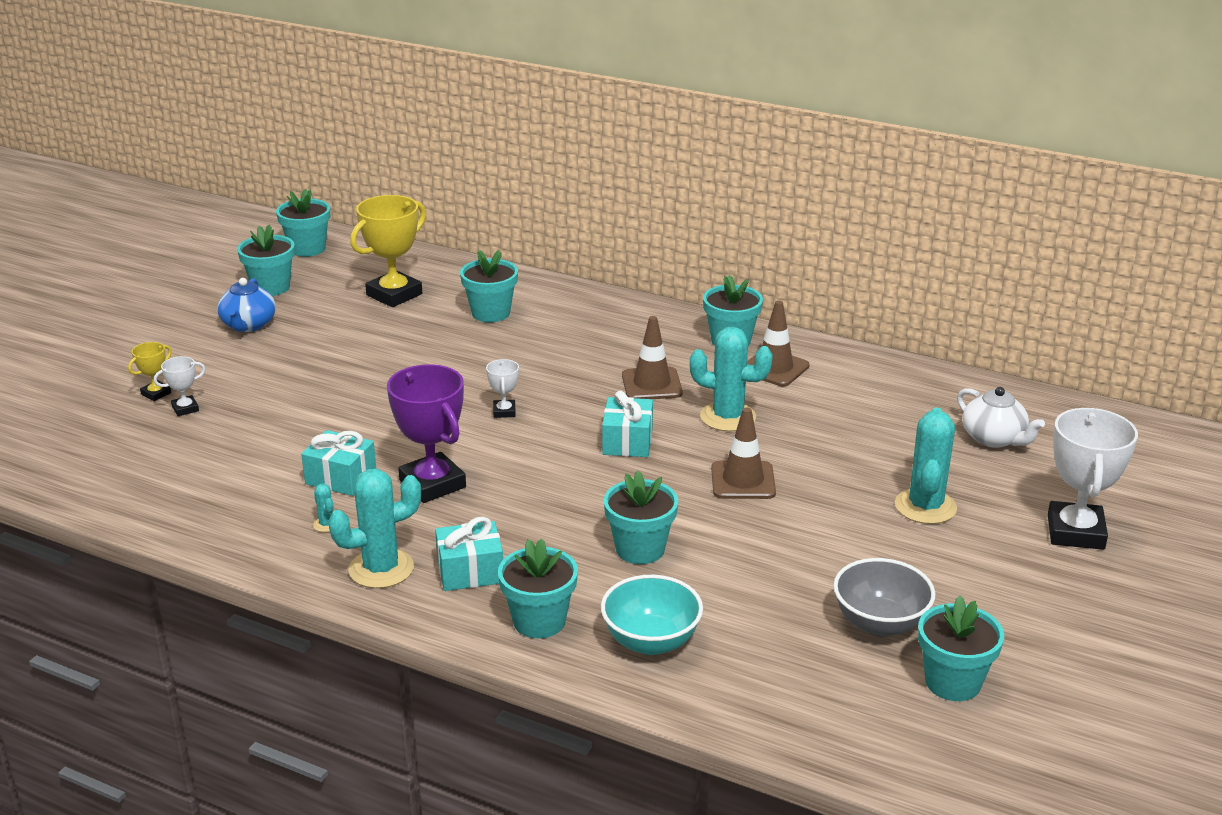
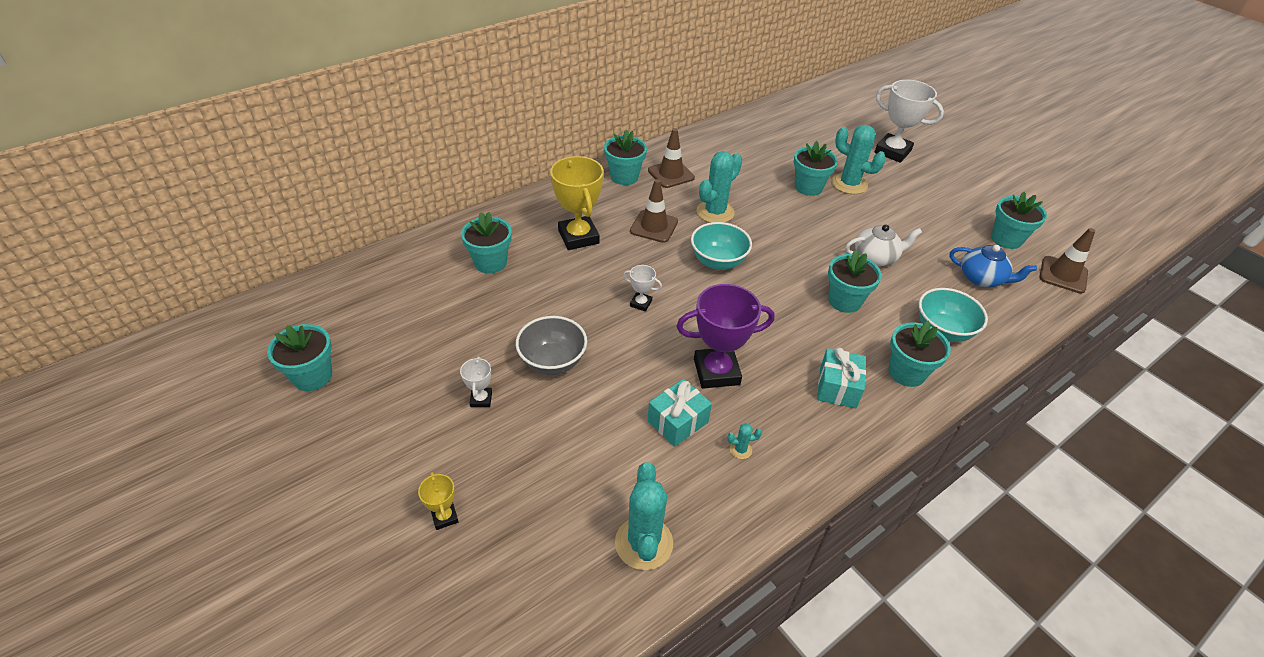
camera: 65 degrees left, 15 degrees up
(185, 409) = (492, 499): white trophy -> white trophy (481, 399)
(248, 325) = (371, 412): blue teapot -> blue teapot (982, 278)
(307, 249) = (262, 330): turquoise flower pot -> turquoise flower pot (808, 187)
(381, 569) = (815, 434): turquoise cactus -> turquoise cactus (644, 543)
(394, 294) = (408, 303): yellow trophy -> yellow trophy (578, 237)
(627, 442) = (718, 262): turquoise gift -> turquoise bowl
(743, 481) = (790, 233): brown traffic cone -> brown traffic cone (1063, 275)
(880, 624) = (950, 241): grey bowl -> grey bowl (553, 362)
(994, 439) = (795, 137): white teapot -> white teapot (876, 258)

